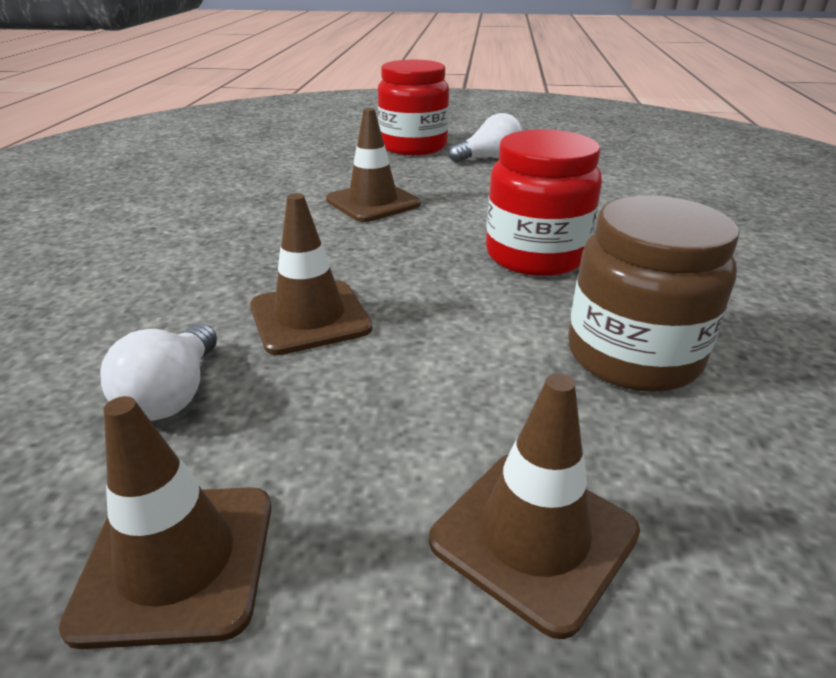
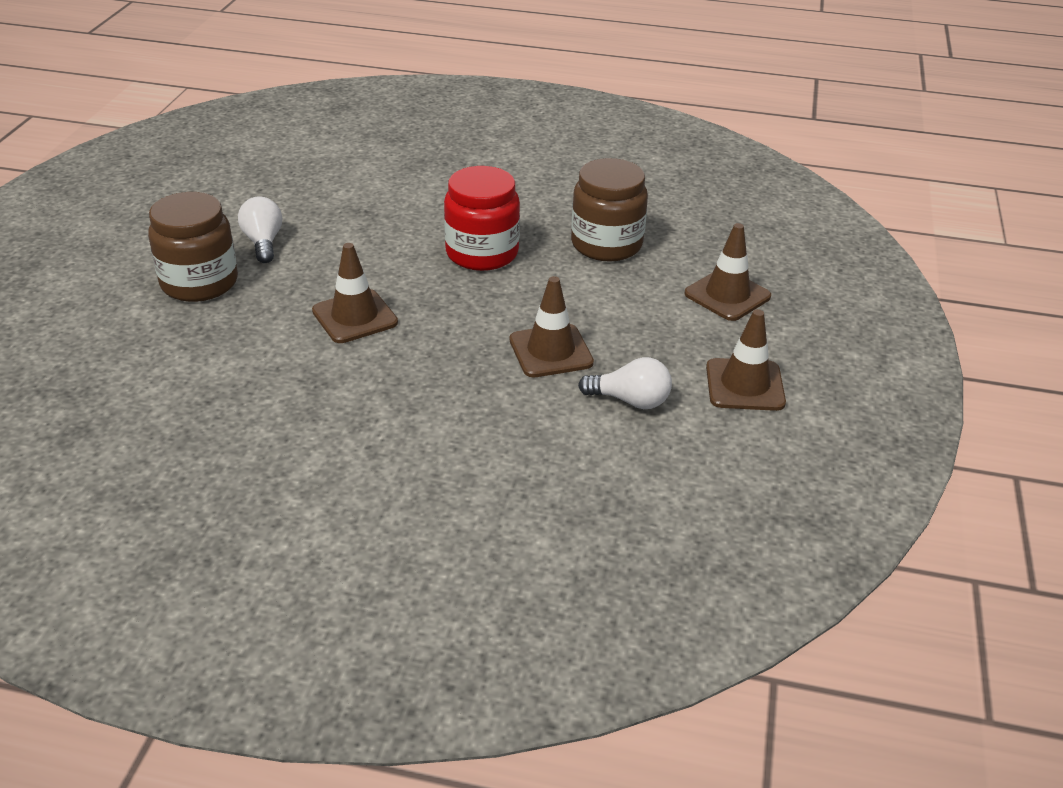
camera: 85 degrees left, 5 degrees up
(413, 146) = (199, 283): red jar -> brown jar

